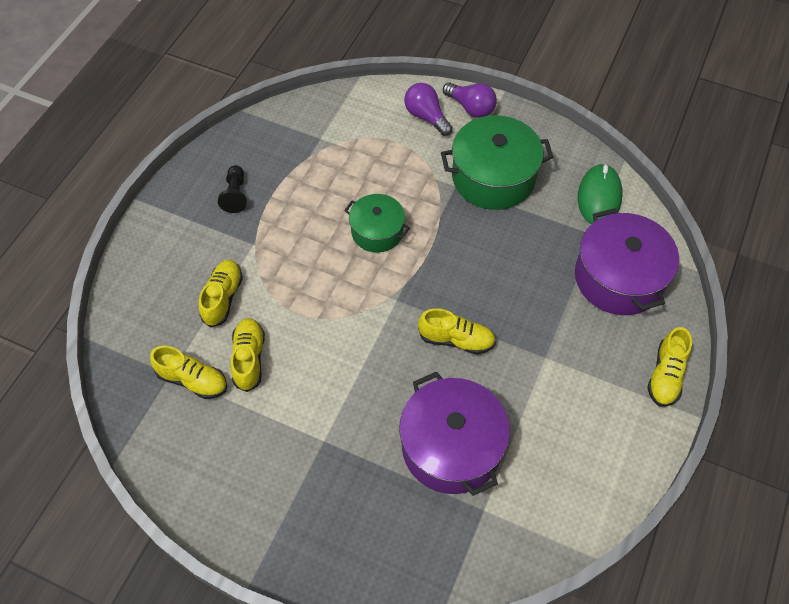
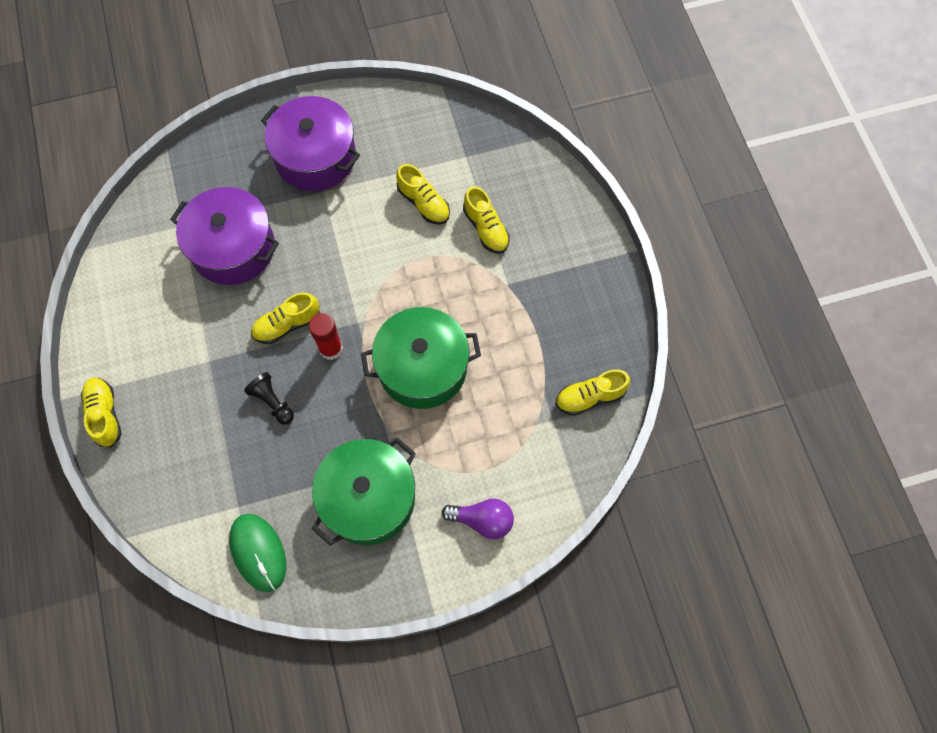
camera: 140 degrees right, 10 degrees up
(192, 380) = (447, 163): yellow shoe -> yellow shoe (590, 397)
(235, 195) = (564, 312): black pawn -> black pawn (272, 402)
(377, 231) = (422, 367): green pot -> green pot, size x1.66
(435, 295) = (331, 349): none -> red glue stick
(471, 107) = (450, 566): purple light bulb -> none
(618, 278) = (191, 477): purple pot -> purple pot (315, 157)

